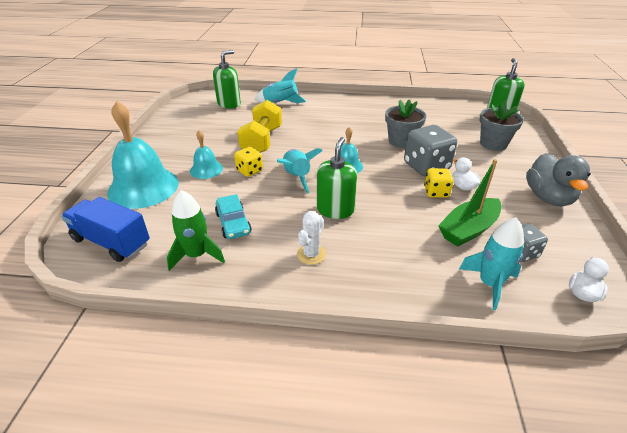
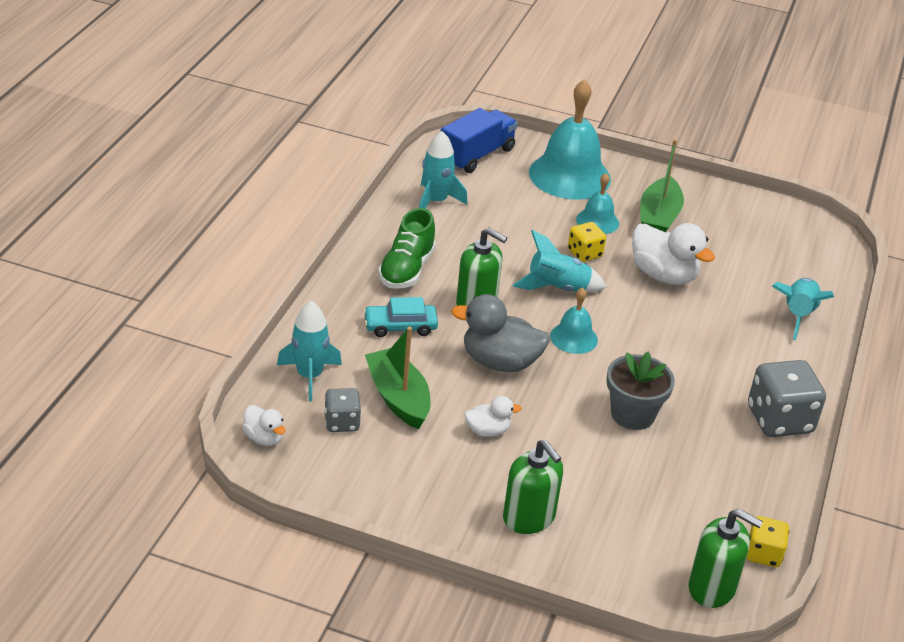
camera: 100 degrees right, 0 degrees up
(195, 147) = (658, 217): none -> green boat
(197, 255) = (436, 201): green rocket -> turquoise rocket
(229, 104) = (800, 261): green soap dispenser -> green soap dispenser (529, 518)
(233, 223) = (478, 228): turquoise car -> turquoise car (400, 326)
(262, 141) = (663, 275): yellow dumbbell -> white duck
(311, 254) = (406, 270): white cactus -> green shoe
(426, 166) = (550, 414): grey dice -> grey dice (779, 420)
(436, 192) = (483, 400): yellow dice -> yellow dice (763, 554)
(493, 144) = (600, 522): grey flower pot -> none
(548, 197) = (432, 507): grey duck -> grey duck (500, 362)

